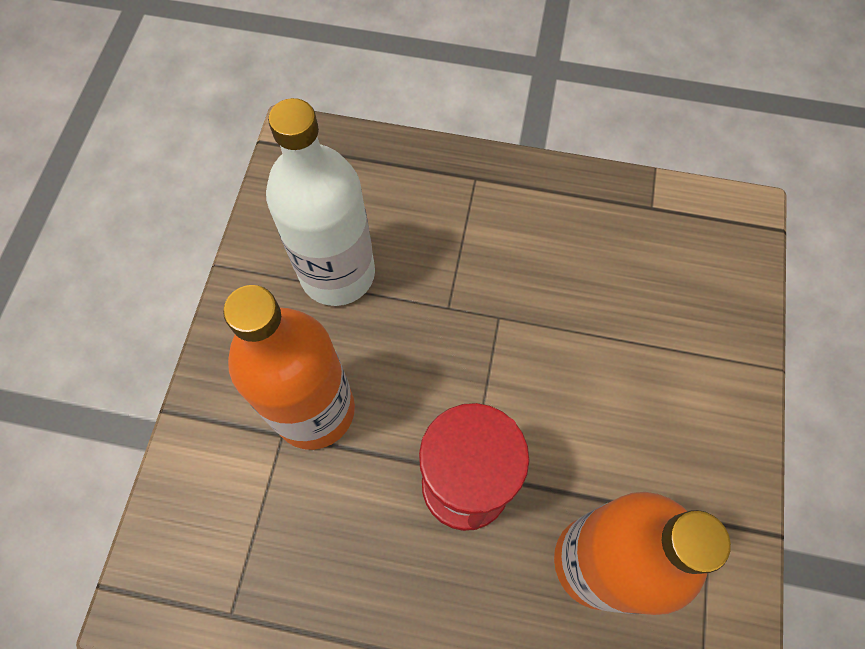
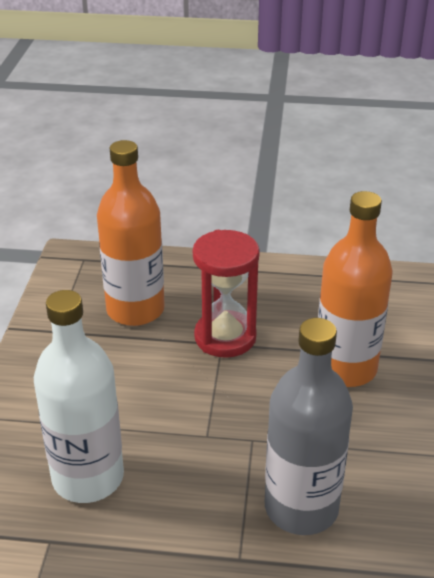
camera: 175 degrees right, 30 degrees down
(337, 273) = (358, 458): white bottle -> white bottle (88, 477)
(410, 222) = (301, 507): none -> grey bottle

